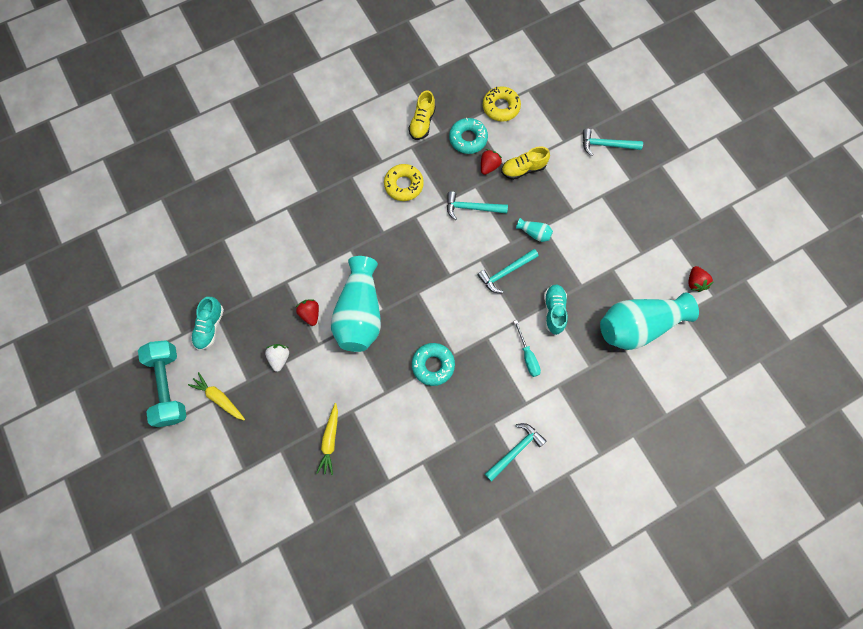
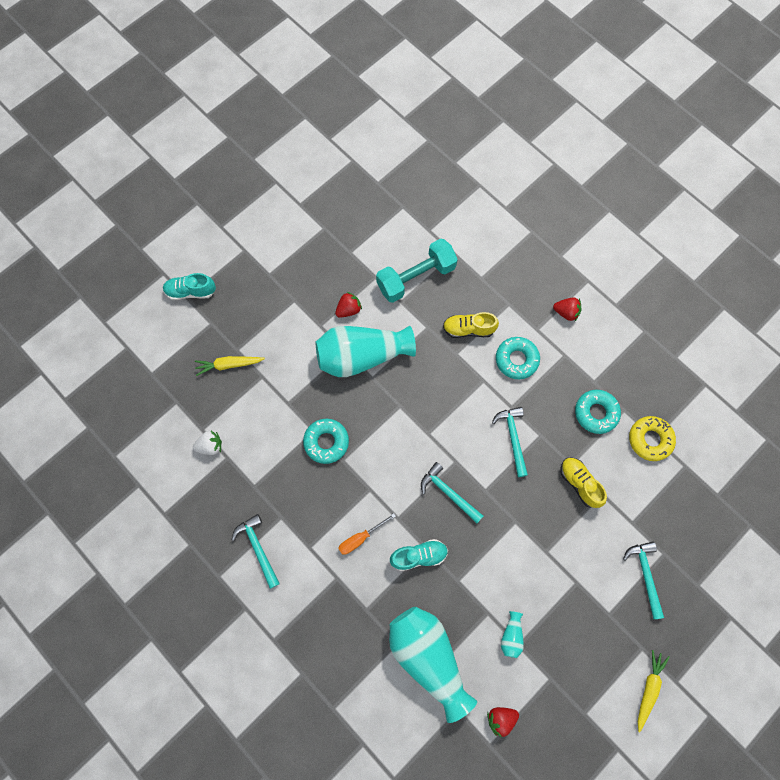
camera: 75 degrees right, 0 degrees up
(169, 386) = (248, 210): turquoise dumbbell -> turquoise dumbbell (416, 277)
(210, 327) = (312, 225): turquoise shoe -> turquoise shoe (191, 291)
(219, 398) = (247, 255): yellow carrot -> yellow carrot (648, 688)
(279, 358) = (297, 295): white strawberry -> white strawberry (210, 446)
(404, 185) = (516, 360): yellow donut -> turquoise donut
(422, 123) = (597, 359): yellow shoe -> yellow shoe (468, 329)
(489, 166) = (569, 444): red strawberry -> red strawberry (566, 312)
(515, 450) = (258, 548): turquoise hammer -> turquoise hammer turned 150 degrees counterclockwise
(527, 356) = (360, 538): turquoise screwdriver -> orange screwdriver
(534, 233) = (504, 514): turquoise vase -> turquoise vase (511, 635)

